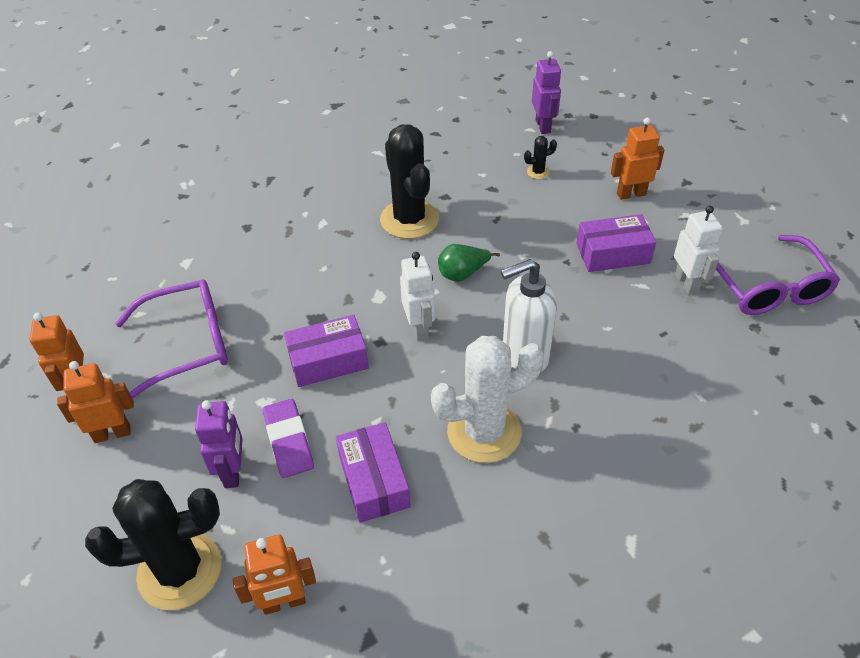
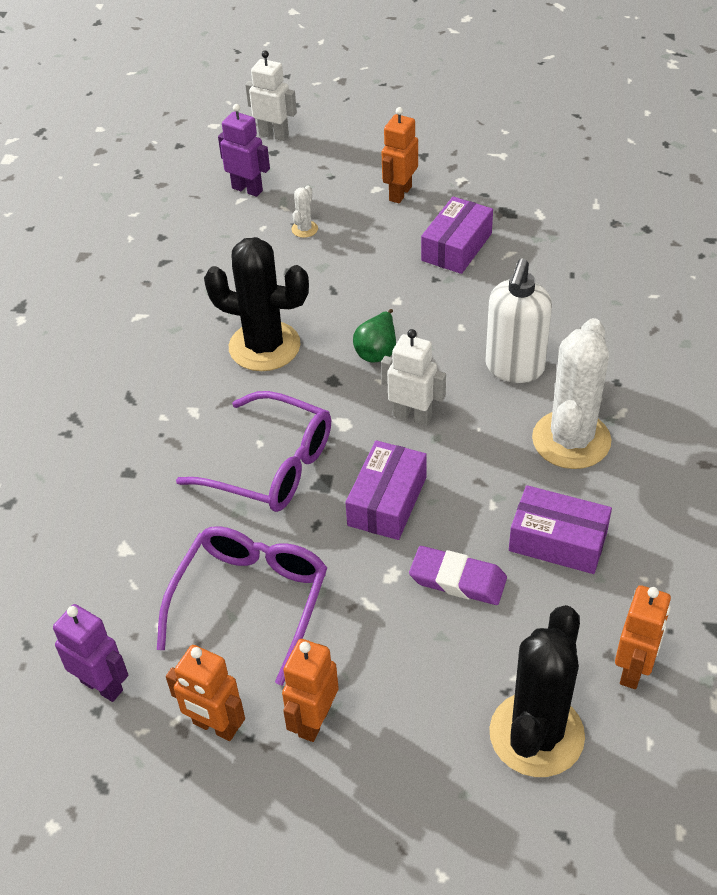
camera: 50 degrees left, 0 degrees up
(233, 472) = (456, 640): purple robot -> purple robot (102, 685)
(538, 172) = (304, 229): black cactus -> white cactus
(687, 283) = (534, 228): white robot -> white robot (274, 135)
(767, 287) = (584, 190): purple glasses -> purple glasses (271, 466)

